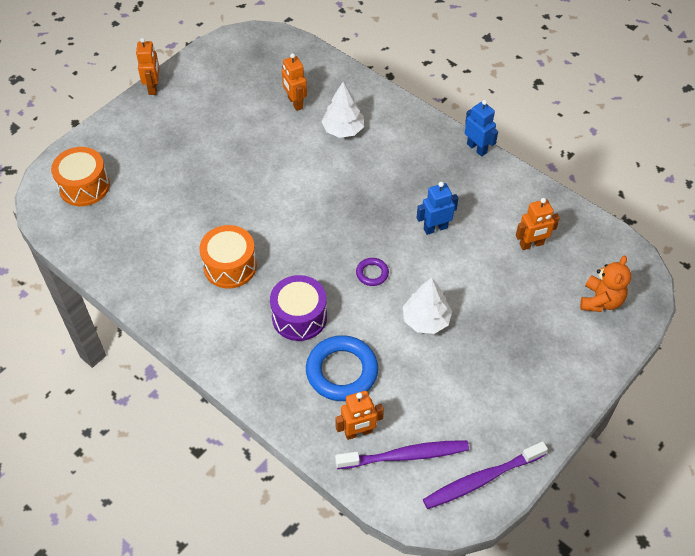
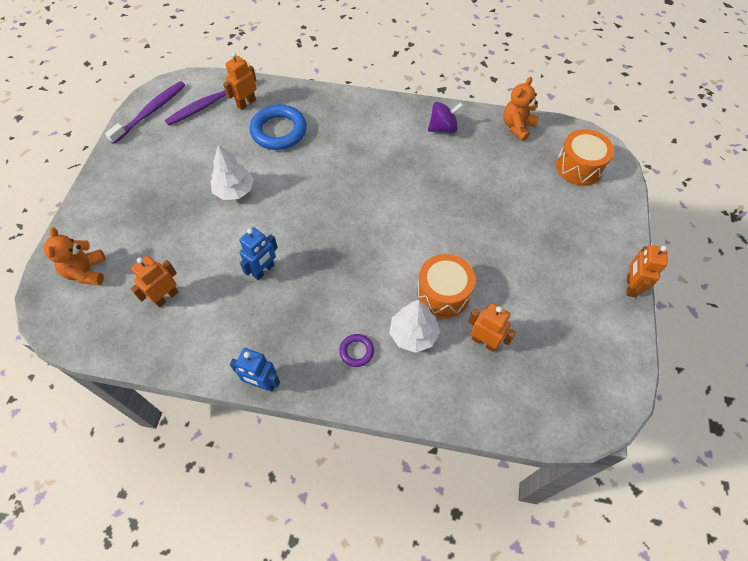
camera: 150 degrees right, 5 degrees up
(94, 252) = (517, 127): none -> orange teddy bear
(153, 87) = (630, 286): orange robot -> orange robot turned 45 degrees clockwise
(167, 287) = (443, 128): none -> purple spinning top
(230, 266) = (411, 161): orange drum -> orange drum (443, 294)
(299, 317) = (333, 151): purple drum -> none
(372, 273) = (297, 206): purple ring -> purple ring (356, 351)

